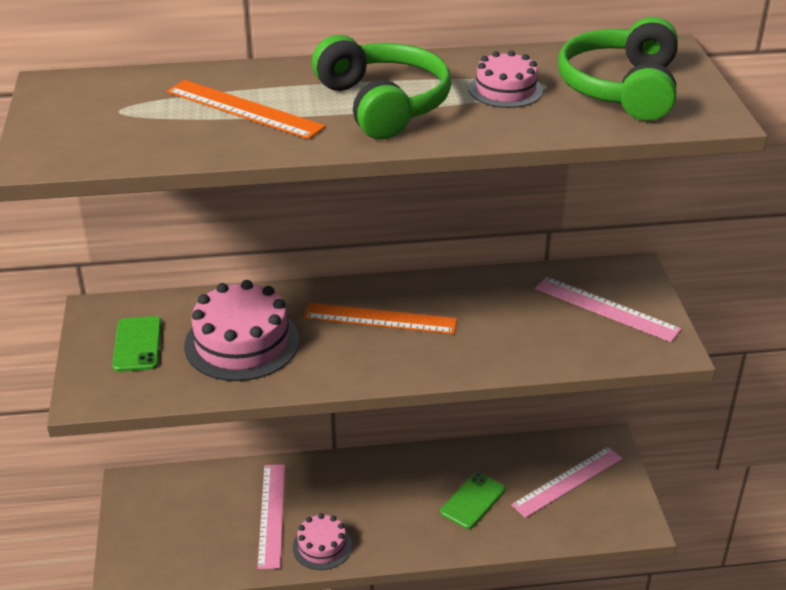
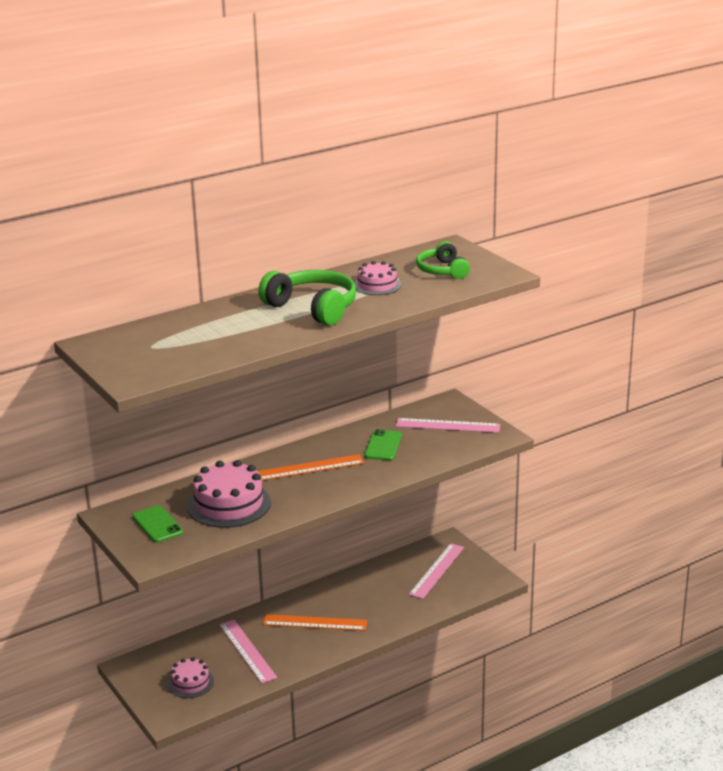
camera: 25 degrees left, 10 degrees down
(244, 109) = (230, 329): orange ruler -> orange ruler (315, 622)
(322, 546) = (297, 657): pink cake -> pink cake (190, 682)
(473, 501) = (381, 600): green phone -> green phone (383, 445)
(621, 88) = (442, 270): green headphones -> green headphones, size x0.64

